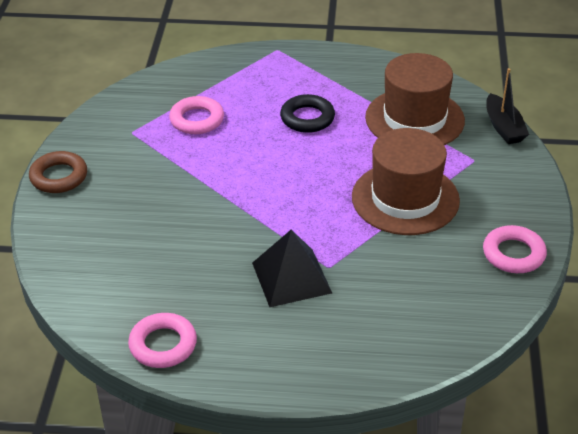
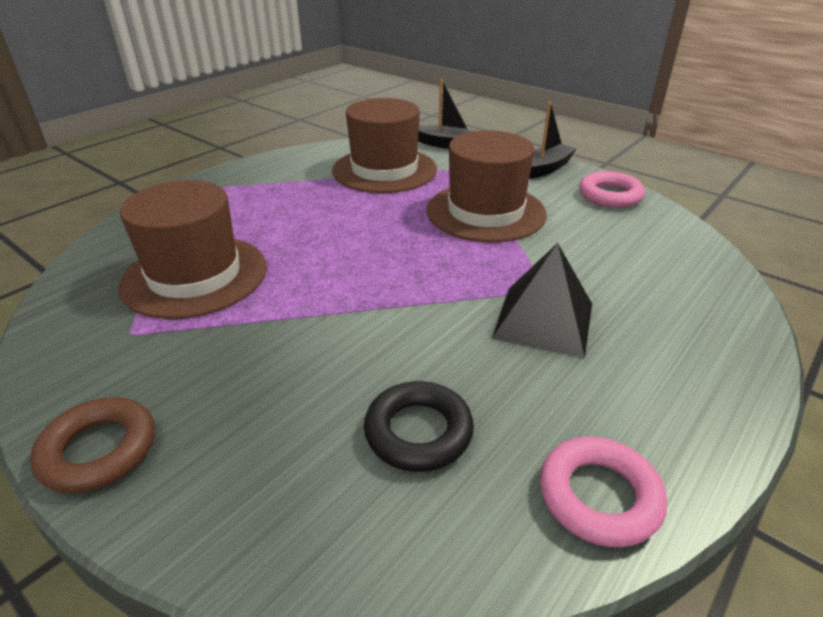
camera: 55 degrees left, 5 degrees down
(197, 120) = (195, 276): pink ring -> brown hat
(307, 118) = (303, 213): black ring -> black ring (418, 432)
(523, 200) = (545, 169): none -> black boat

